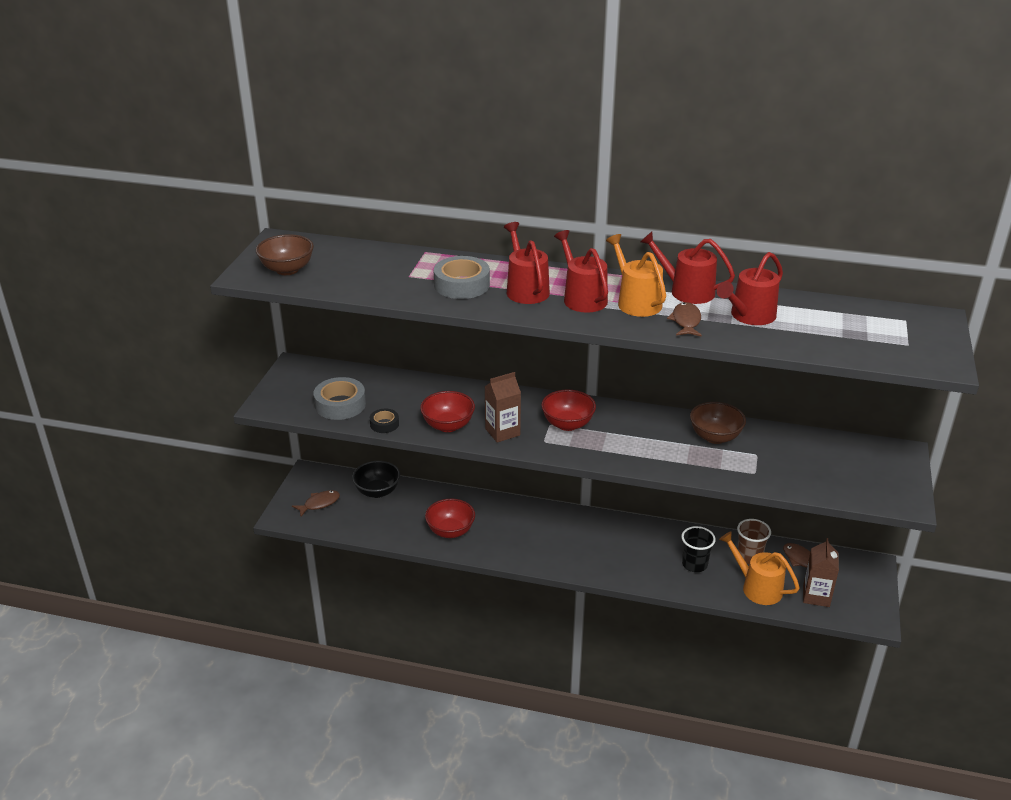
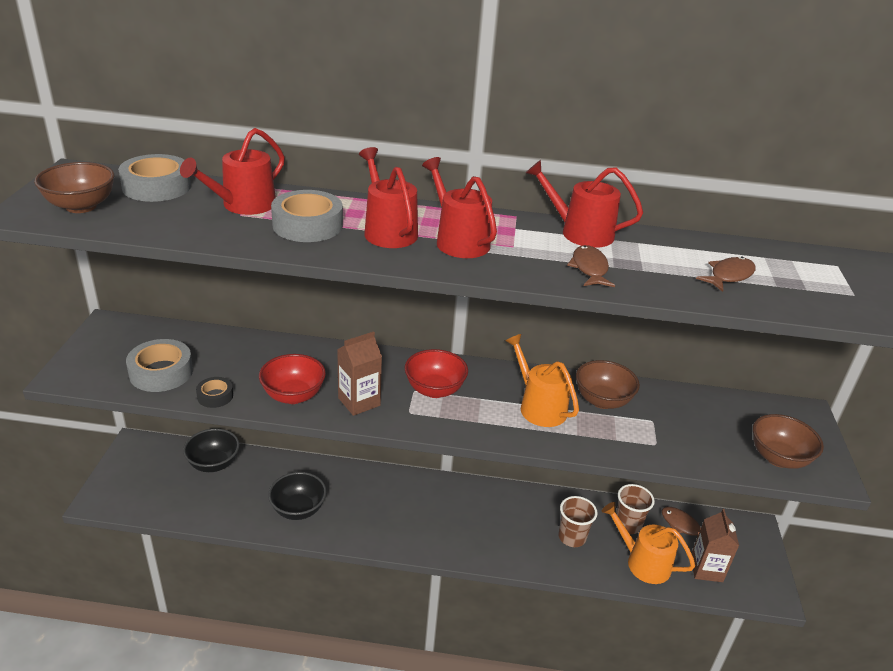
camera: 10 degrees left, 0 degrees up
(319, 504) = (145, 482): brown fish -> brown fish (729, 276)
(342, 252) = (156, 187): none -> grey tape
(450, 531) = (298, 509): red bowl -> black bowl
(636, 302) = (524, 245): orange watering can -> orange watering can (539, 406)
(694, 564) = (572, 537): black cup -> brown cup
(749, 316) = (661, 261): red watering can -> red watering can (243, 205)
(863, 487) = (778, 458): none -> brown bowl

